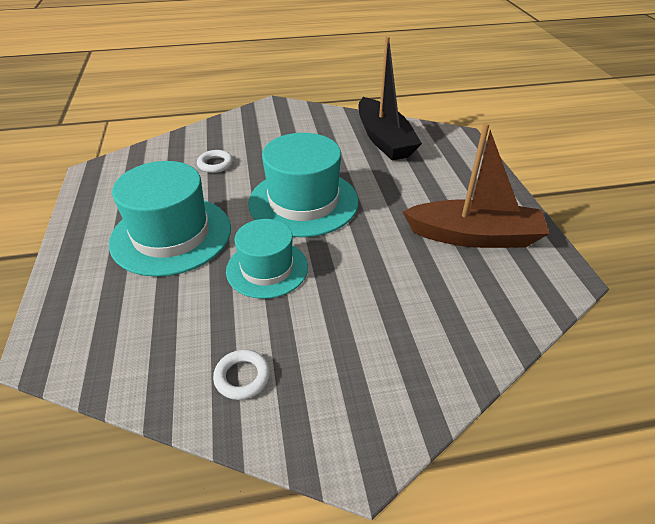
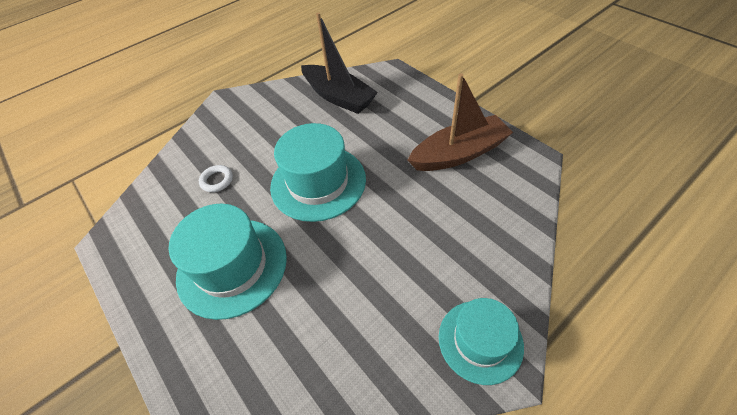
camera: 25 degrees left, 10 degrees up
(242, 377) = (385, 356): white ring -> none
(267, 268) = (334, 256): turquoise hat -> turquoise hat (480, 341)

